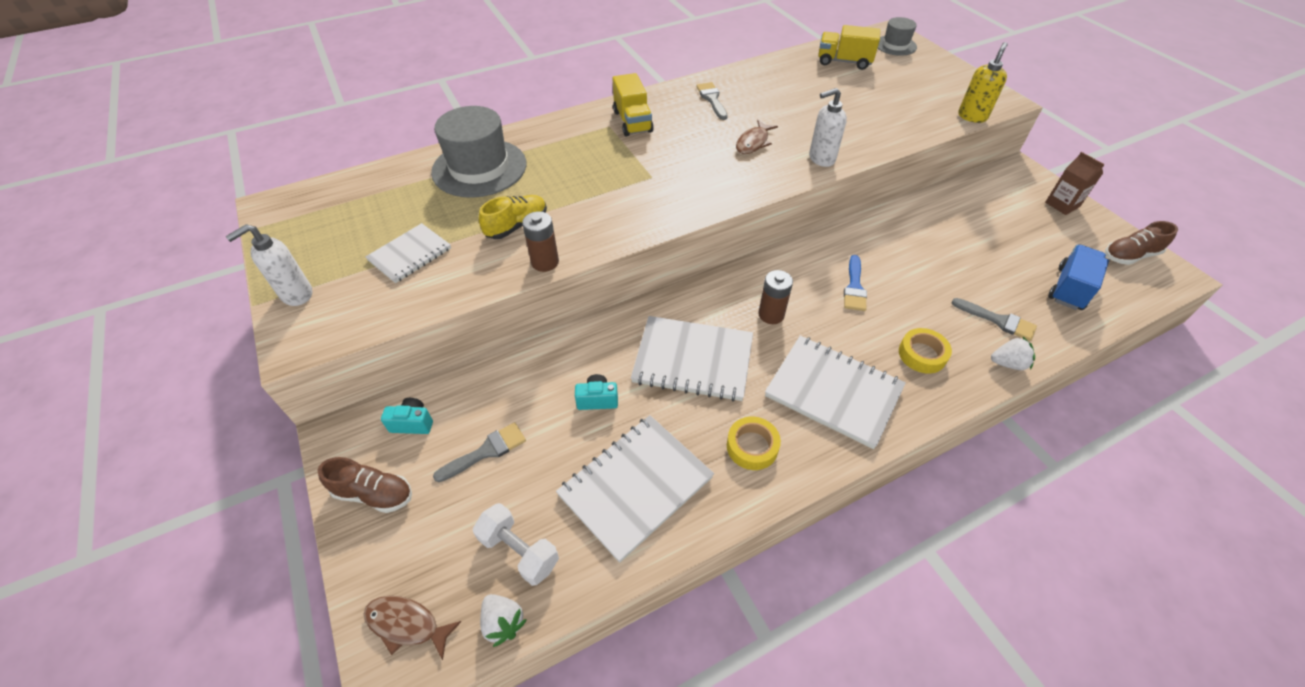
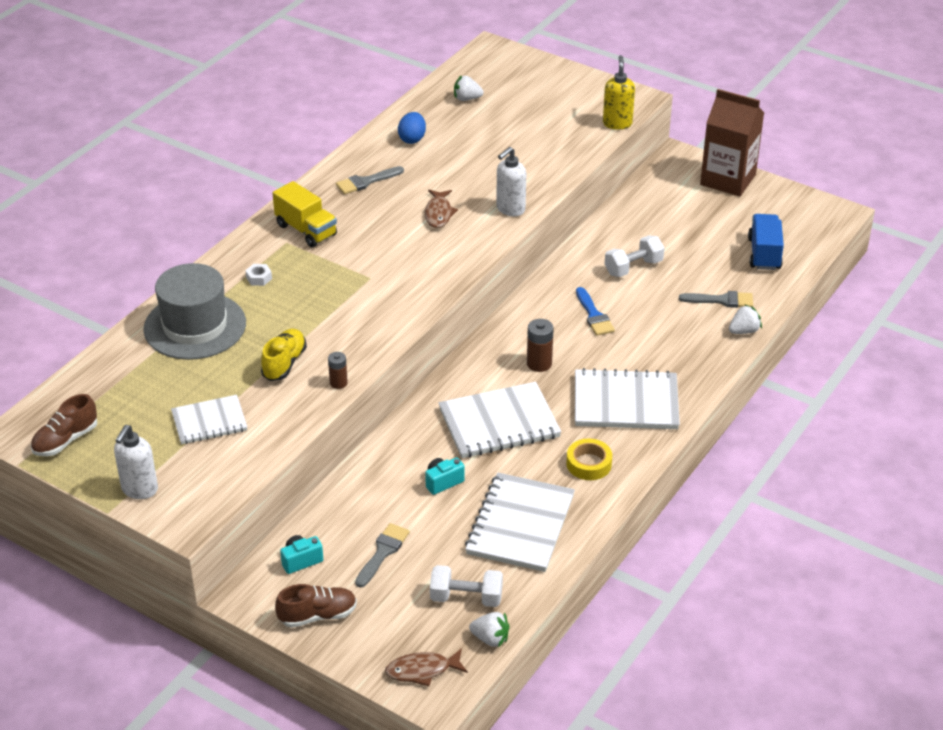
camera: 30 degrees left, 10 degrees down
(410, 255) = (209, 422): white notebook -> white notebook turned 60 degrees clockwise
(545, 262) = (338, 383): brown battery -> brown battery, size x0.66
(563, 147) = (259, 278): none -> white nut
(712, 99) = (366, 181): grey brush -> grey brush turned 75 degrees counterclockwise
(775, 79) = (412, 139): none -> blue egg
(844, 62) = (467, 99): yellow truck -> white strawberry
(895, 45) = (505, 64): grey hat -> none
(921, 255) = (633, 267): none -> white dumbbell
(922, 354) = (677, 349): yellow tape -> none
(1062, 204) = (728, 180): brown carton -> brown carton, size x1.83
(1130, 256) = (799, 209): brown shoe -> brown shoe (65, 440)

